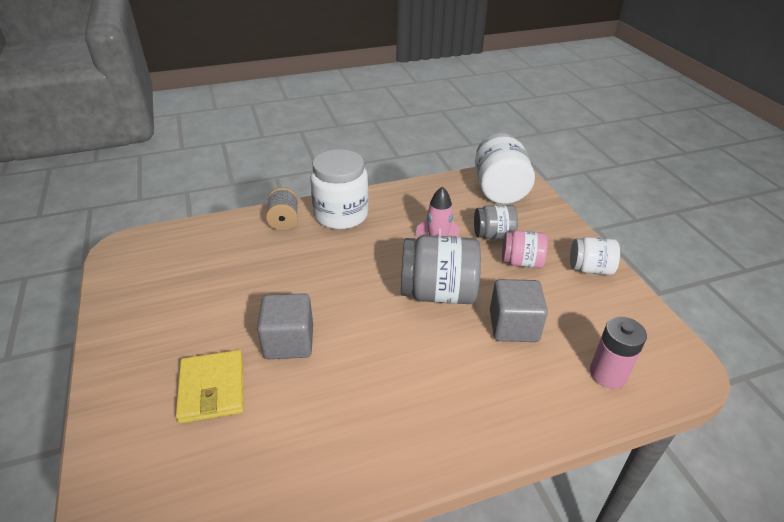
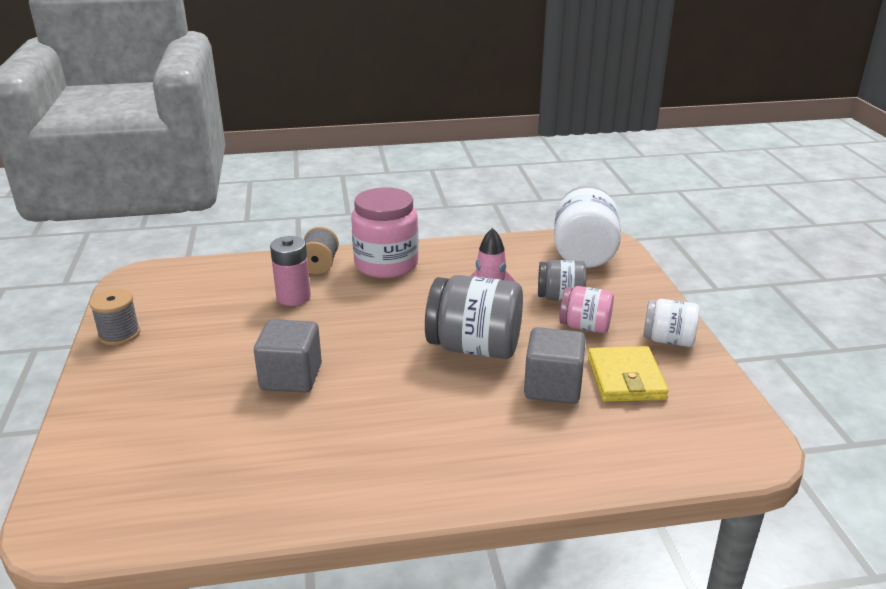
camera: 10 degrees right, 10 degrees down
(119, 312) = (119, 334): none -> grey spool
(212, 389) = (197, 410): yellow wallet -> yellow wallet (625, 378)
(341, 215) = (386, 264): white jar -> pink jar
(608, 374) = (650, 442): pink battery -> pink battery (293, 297)

